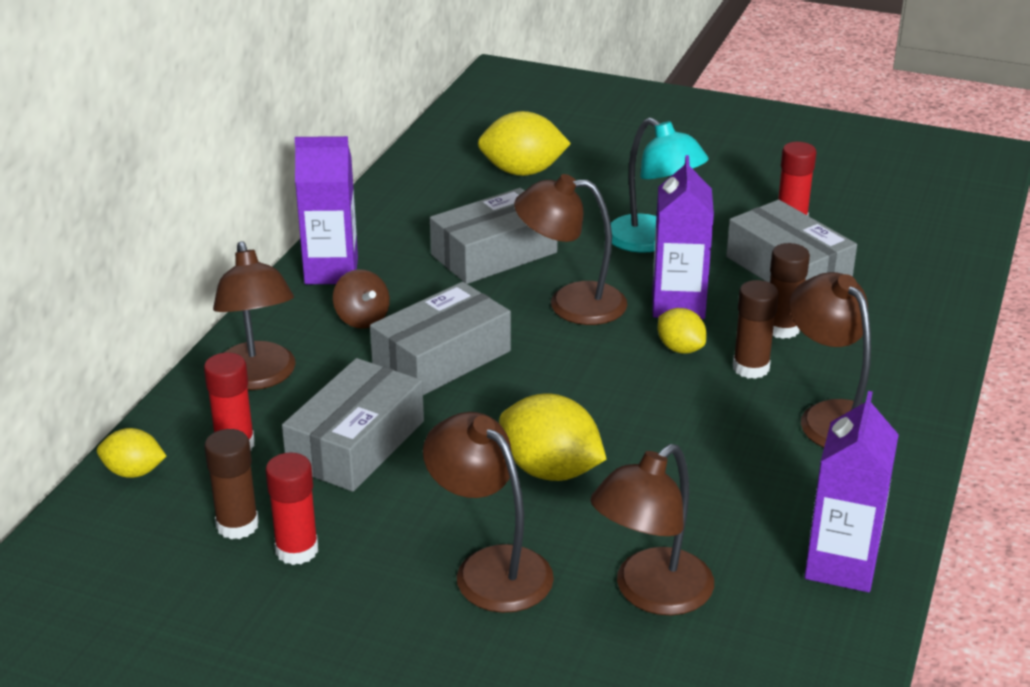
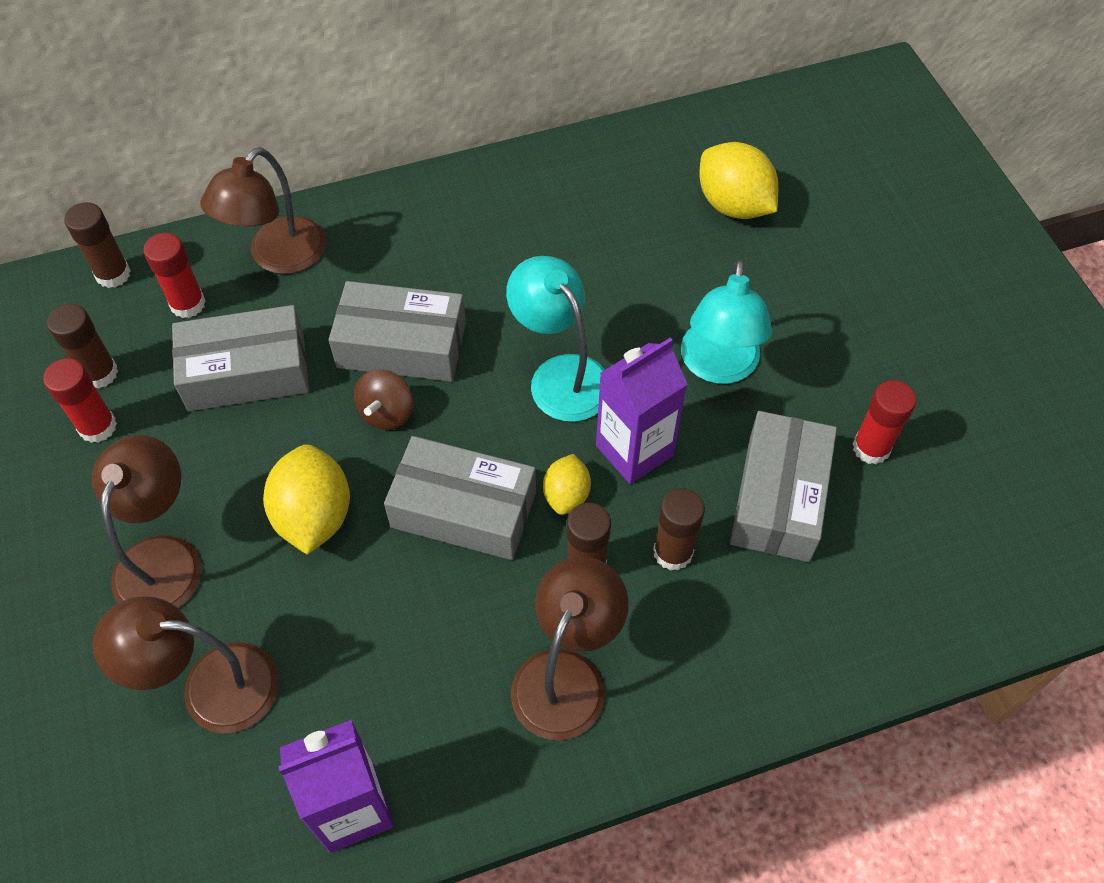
camera: 50 degrees right, 25 degrees up
(134, 472) = (113, 274): yellow lemon -> brown glue stick
(331, 271) = (455, 196): purple carton -> none
(362, 319) = (408, 260): brown spinning top -> brown spinning top (387, 413)
(494, 253) = (583, 275): grey box -> grey box (464, 509)
(571, 303) = (560, 375): brown lamp -> turquoise lamp

